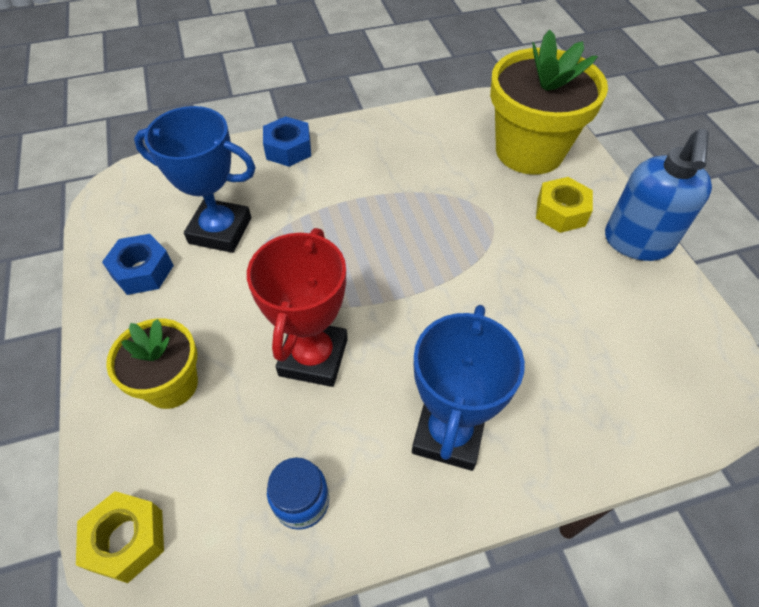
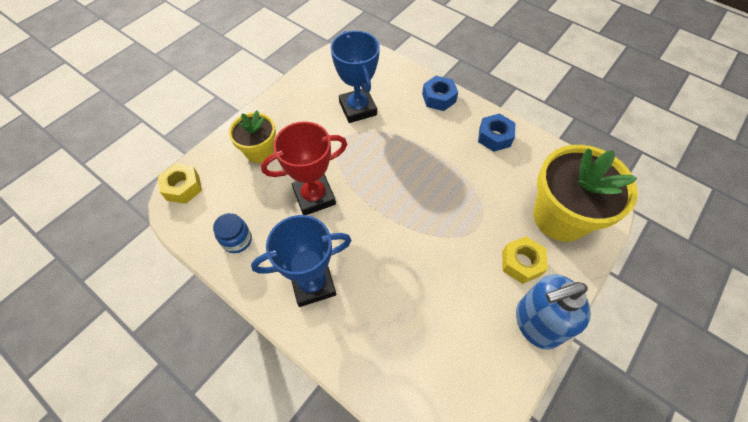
camera: 55 degrees right, 5 degrees up
(142, 271) = (310, 97): blue nut -> blue nut (494, 137)

